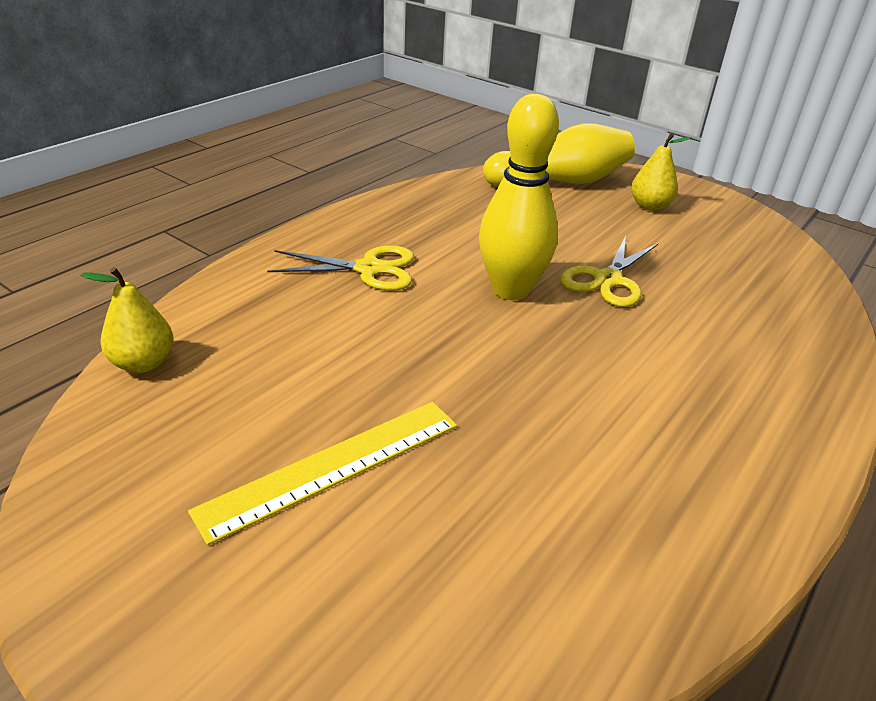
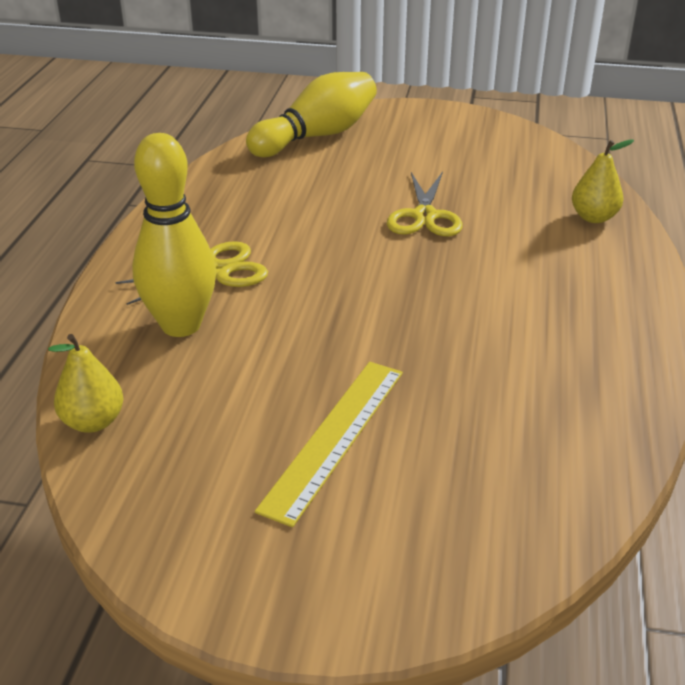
camera: 25 degrees left, 0 degrees up
(511, 290) = (354, 250): yellow bowling pin -> yellow bowling pin (181, 325)
(649, 206) = (409, 138): yellow pear -> yellow pear (593, 217)

